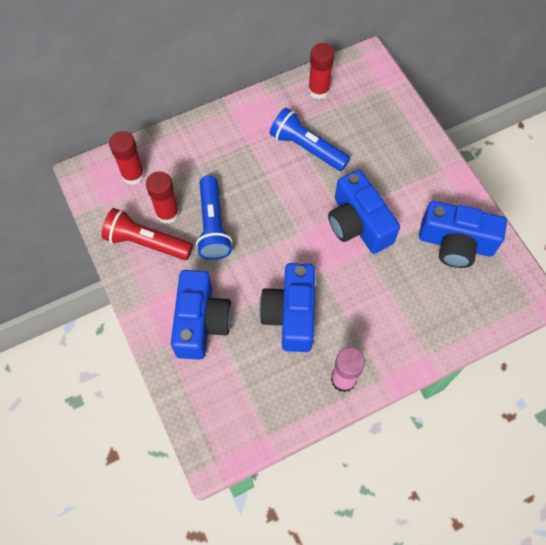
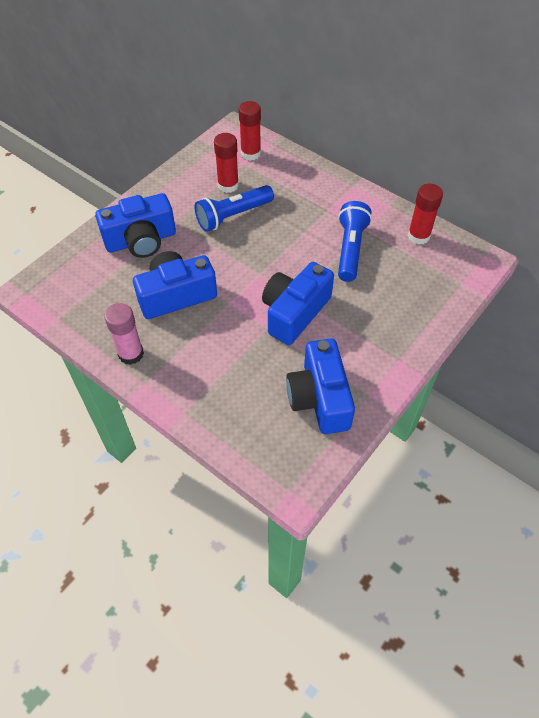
camera: 65 degrees right, 10 degrees down
(147, 242) = (195, 183): red flashlight -> none

